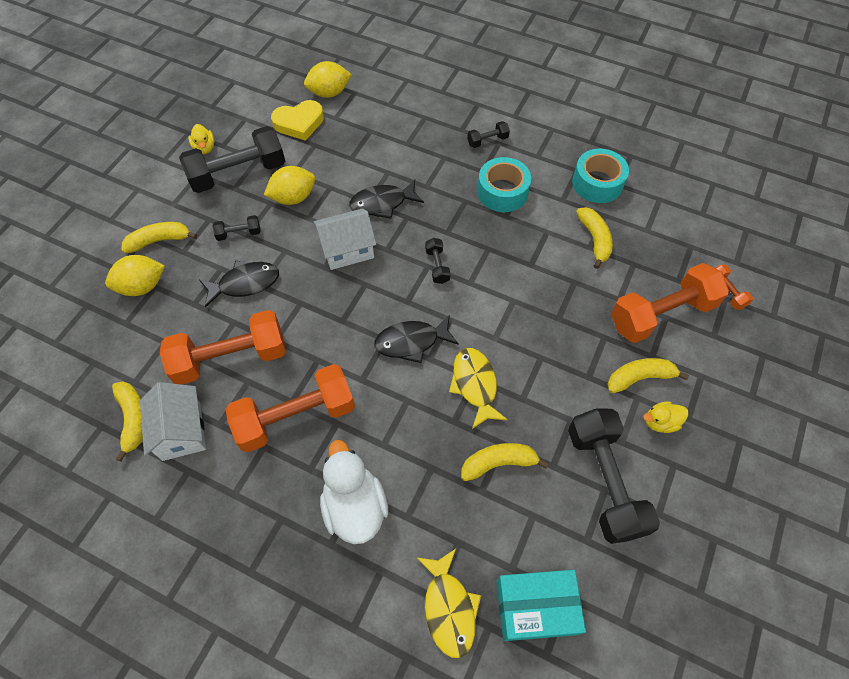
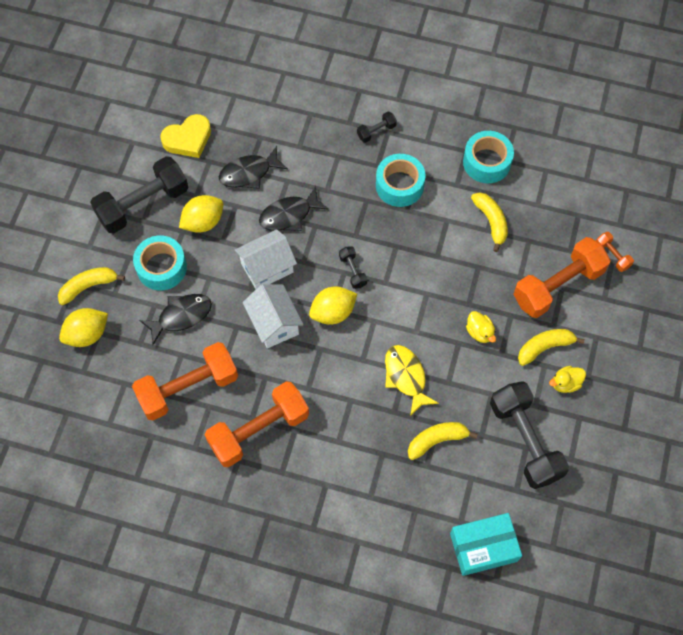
camera: 10 degrees left, 5 degrees up
(133, 419) = (119, 456): yellow banana -> none
(182, 431) = (164, 459): white house -> white house (274, 323)
(205, 148) = (102, 181): yellow duck -> yellow duck (479, 332)
(239, 233) = (161, 267): black dumbbell -> turquoise tape
(329, 93) = (209, 99): yellow lemon -> yellow lemon (333, 312)
(355, 506) = (326, 495): white duck -> none
(411, 342) = (344, 347): black fish -> black fish (249, 173)
(449, 608) = (416, 559): yellow fish -> none

